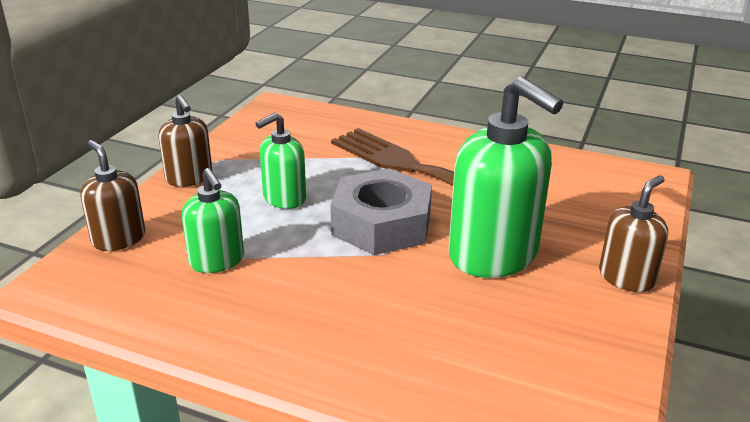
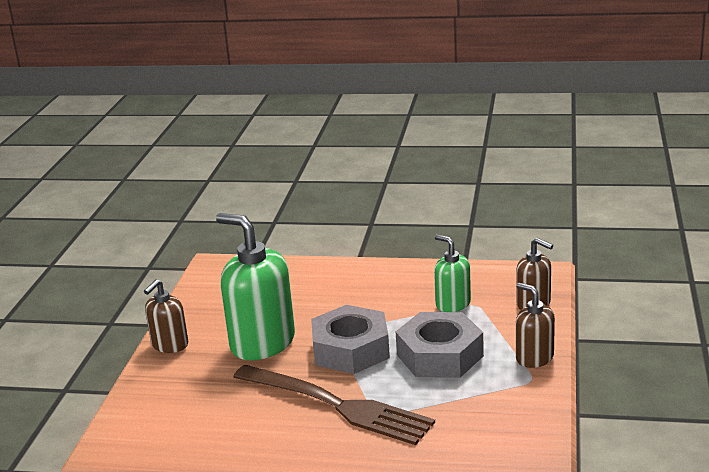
camera: 170 degrees right, 5 degrees down
(284, 198) = (439, 355): green soap dispenser -> grey nut

